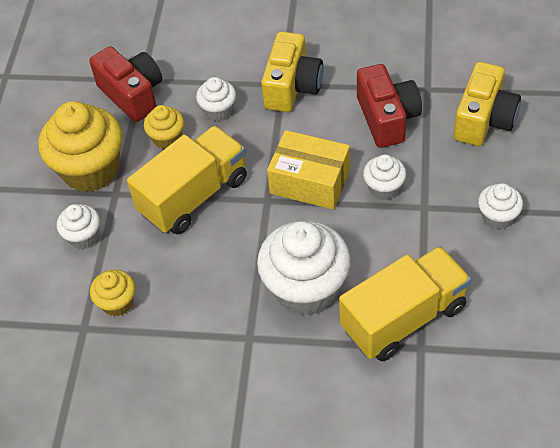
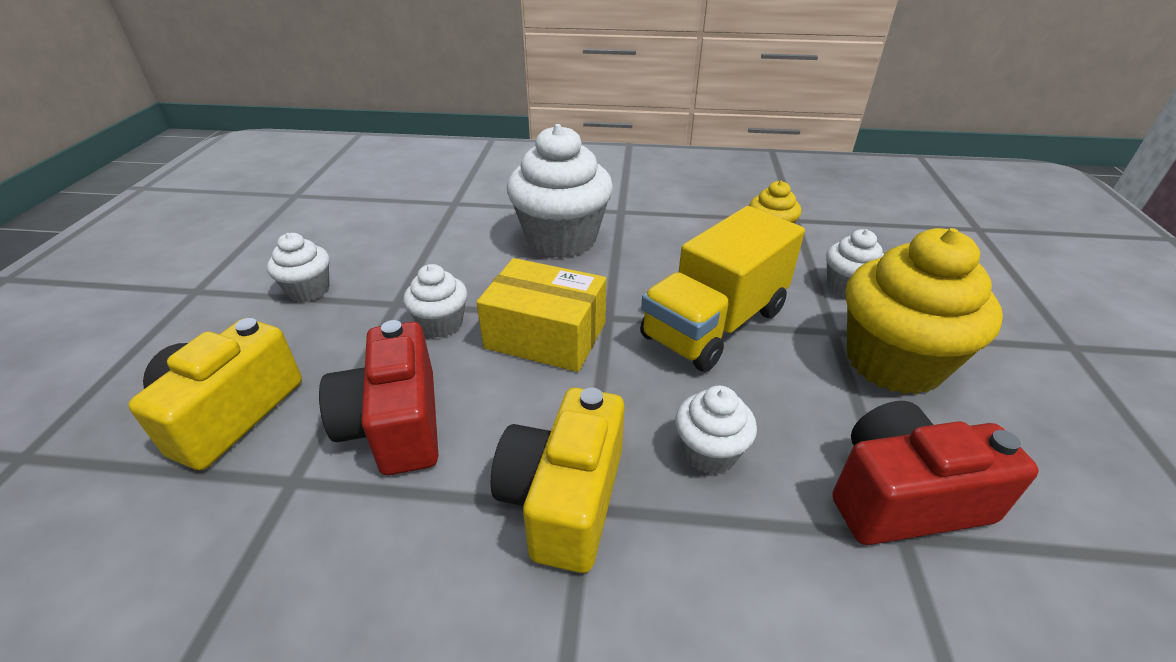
camera: 175 degrees right, 15 degrees down
(132, 94) = (903, 497): red camera -> red camera turned 120 degrees clockwise
(167, 138) = (788, 405): yellow cupcake -> none
(404, 318) = (463, 219): yellow truck -> none

